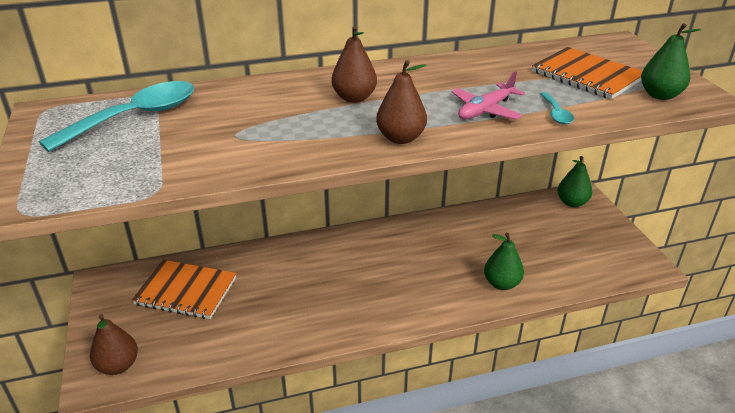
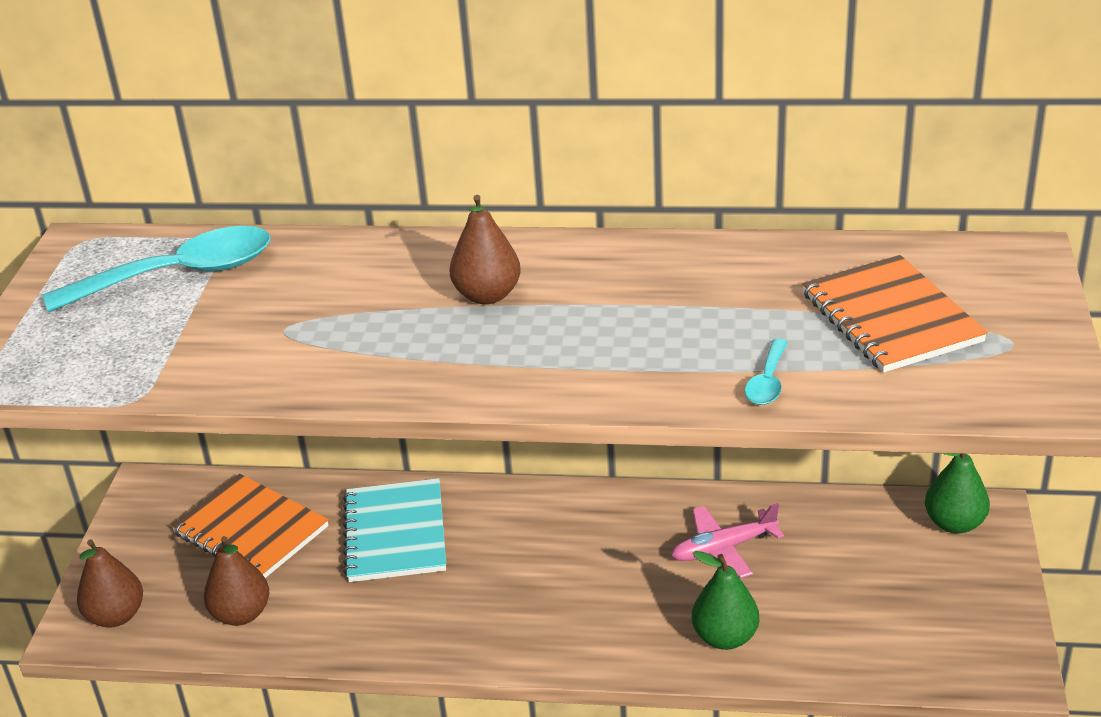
camera: 25 degrees right, 0 degrees up
(280, 272) = (395, 533): none -> turquoise notebook
(400, 138) = (499, 379): brown pear -> brown pear (241, 614)
(485, 110) = (663, 354): pink plane -> pink plane (723, 548)
(660, 95) = (978, 380): green pear -> none

